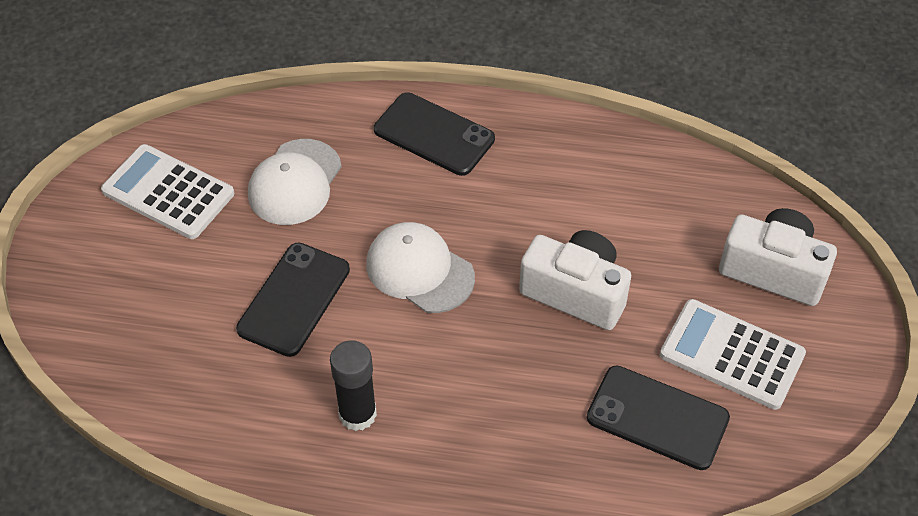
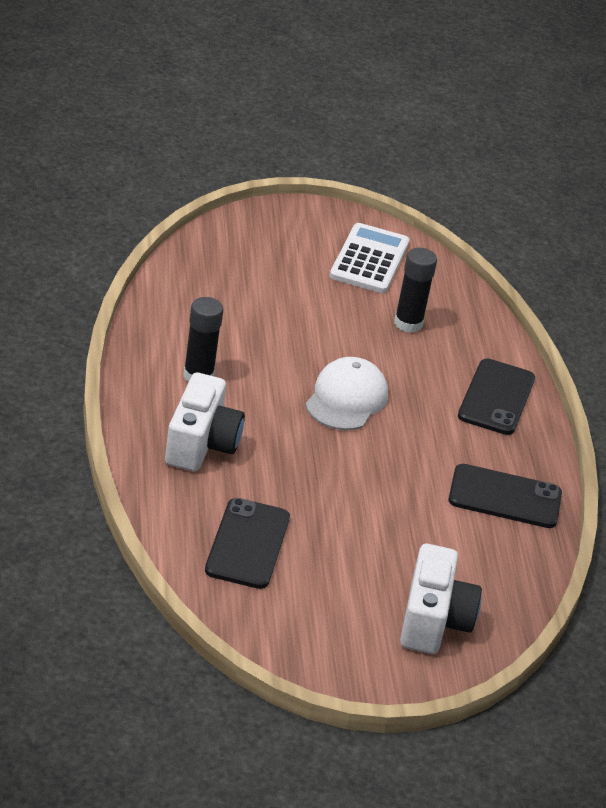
camera: 70 degrees right, 15 degrees down
(294, 299) = (292, 334): black phone -> black phone (505, 497)
(295, 182) = (408, 323): white cap -> black glue stick
(576, 292) = (359, 491): white camera -> white camera (201, 444)
(732, 355) = (328, 591): white calculator -> none

